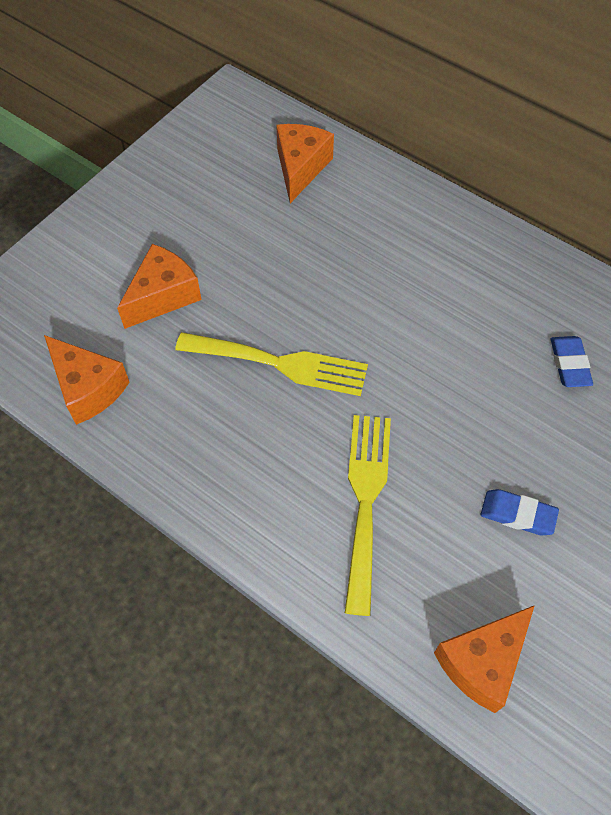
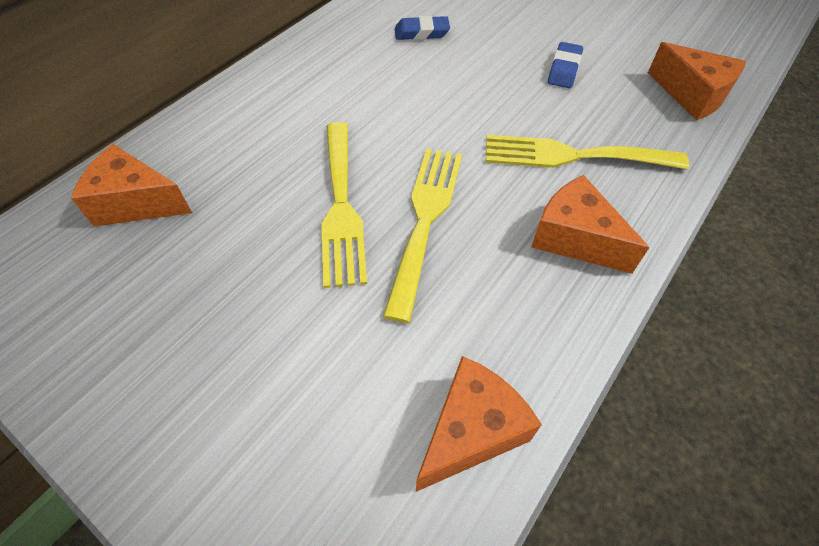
camera: 90 degrees left, 5 degrees down
(163, 296) = (319, 345): orange cheese -> orange cheese (575, 238)
(295, 301) = (341, 207): none -> yellow fork

